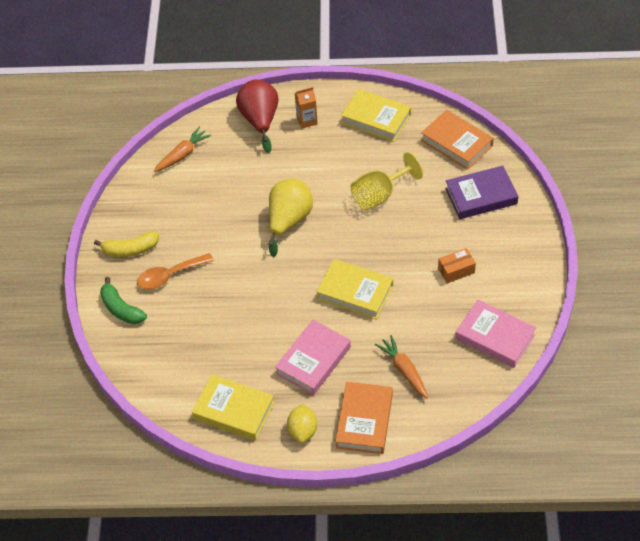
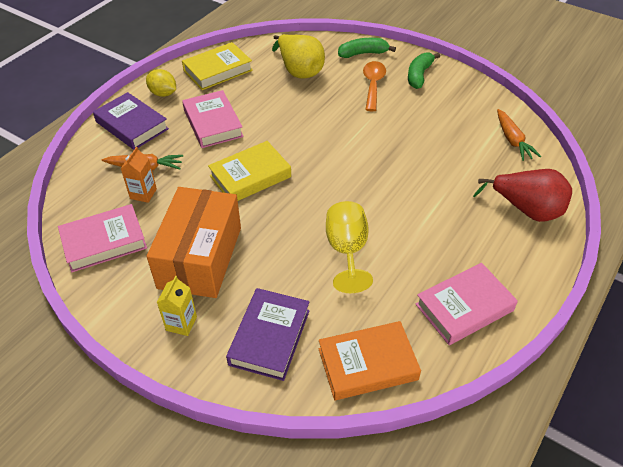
camera: 120 degrees right, 5 degrees down
(130, 250) = (419, 75): yellow banana -> green banana
(289, 221) = (371, 172): yellow pear -> yellow pear (299, 70)
(307, 120) = (502, 246): orange carton -> orange carton (143, 194)
(364, 421) = (132, 125): orange book -> purple book
(376, 119) = (464, 307): yellow book -> pink book
(456, 270) = (200, 257): orange box -> orange box, size x2.47
(513, 245) = (181, 323): none -> yellow carton

